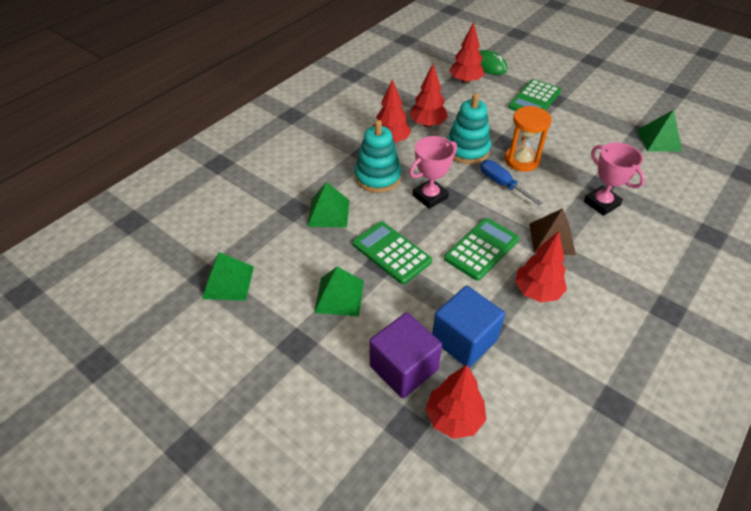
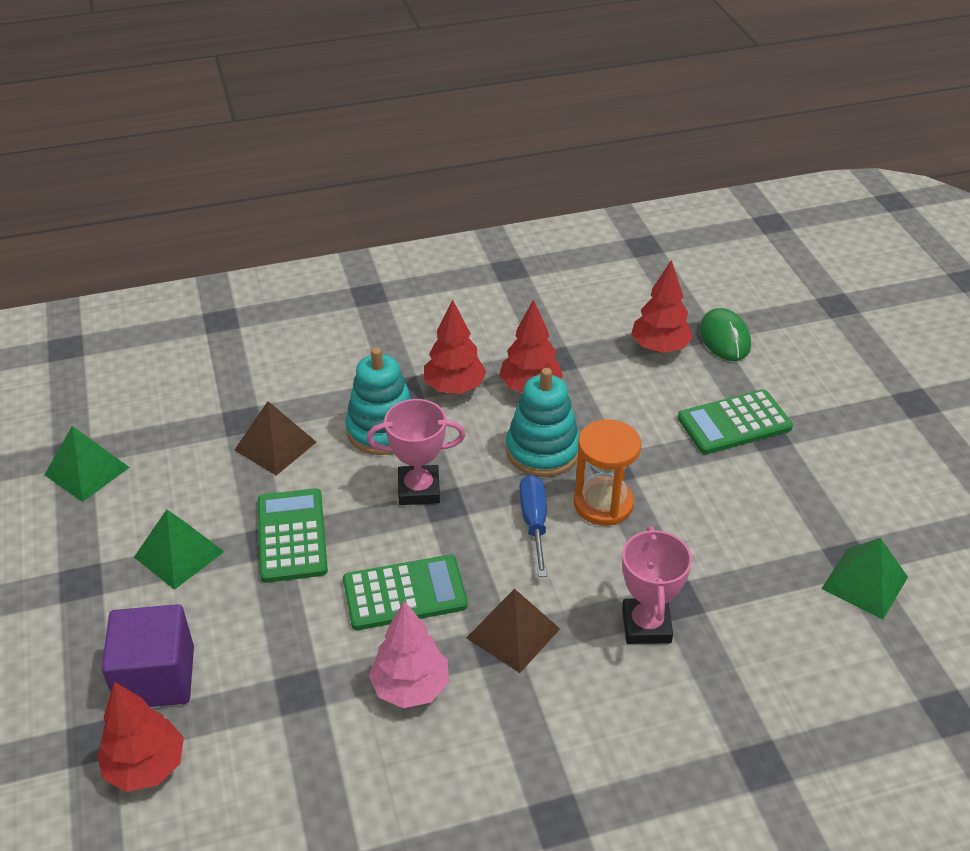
camera: 35 degrees right, 5 degrees down
(328, 213) = (275, 446): green pyramid -> brown pyramid
(464, 340) = (256, 689): blue cube -> none
(537, 292) = (410, 688): red tree -> pink tree

